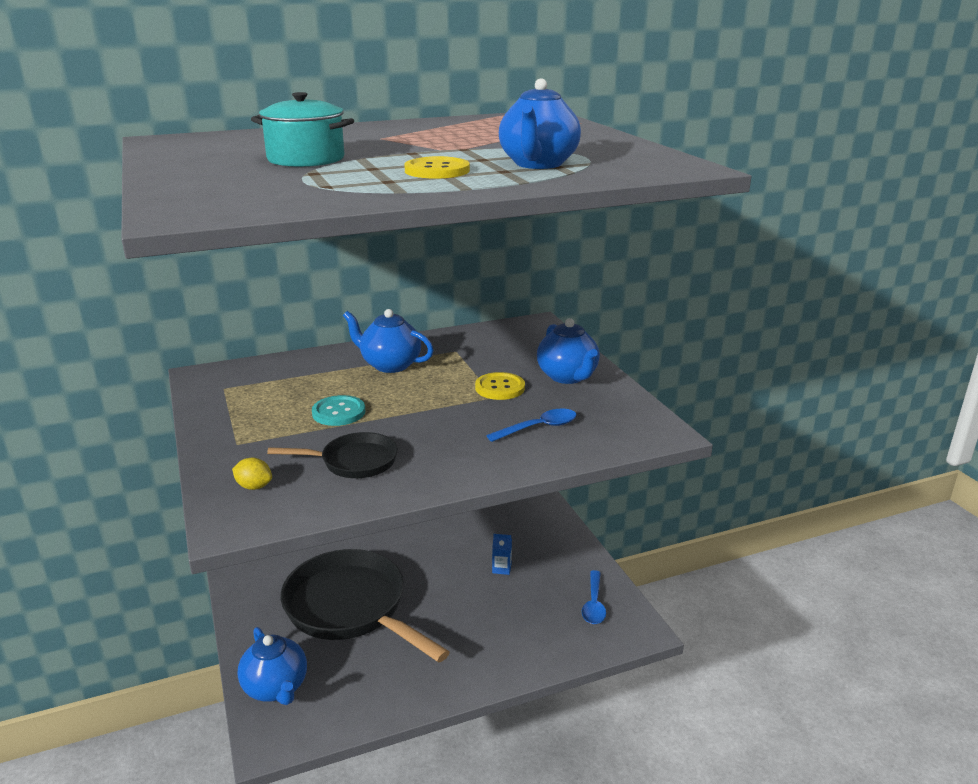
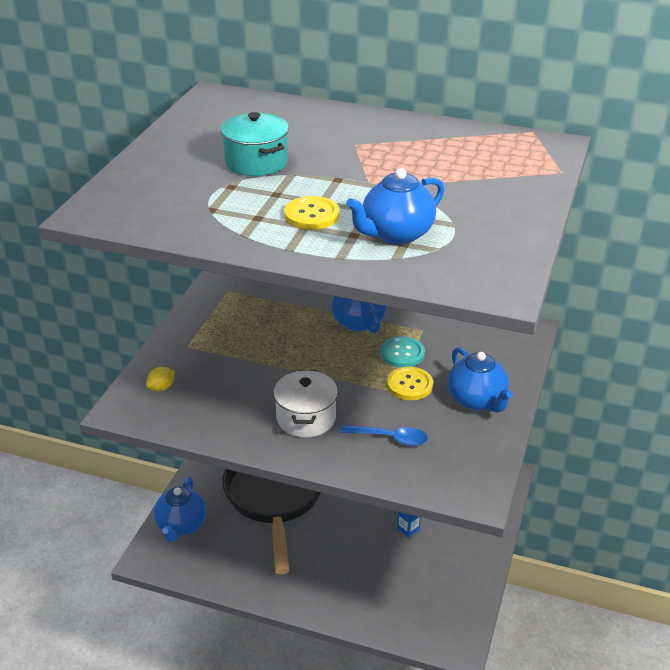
camera: 40 degrees right, 10 degrees up
(254, 486) = (161, 388): yellow lemon -> yellow lemon turned 75 degrees clockwise
(338, 412) = (273, 351): turquoise button -> turquoise button (402, 353)
(354, 462) = (236, 400): black pan -> none
(444, 446) = (306, 418): none -> white pot
(568, 377) = (477, 400): blue teapot -> blue teapot turned 45 degrees counterclockwise
(594, 604) = (446, 602): blue spoon -> none

